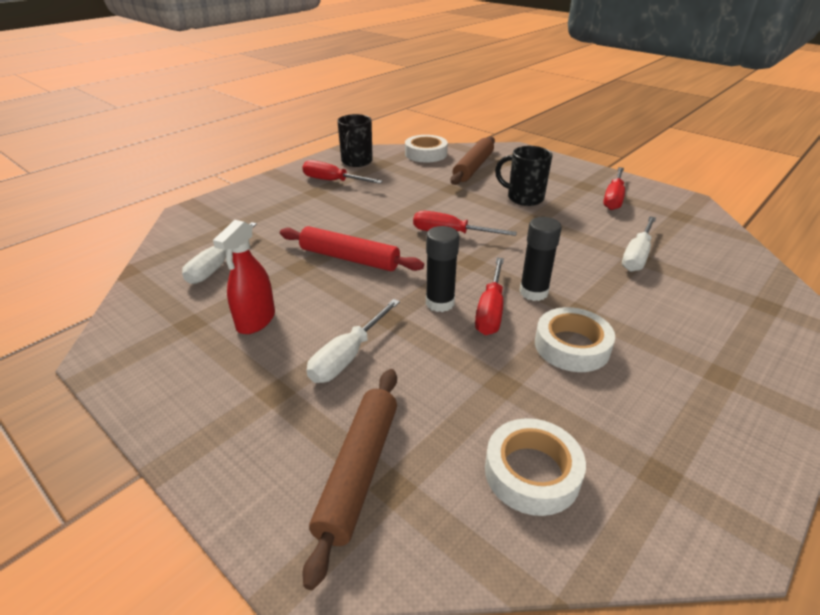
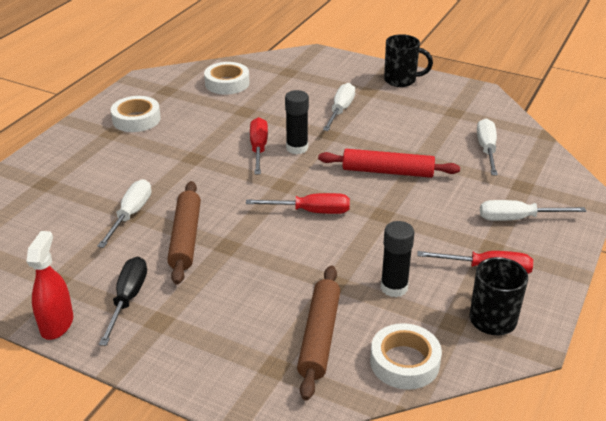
camera: 165 degrees right, 0 degrees up
(256, 320) = (414, 119): red spray bottle -> red spray bottle (57, 324)
(271, 205) = (517, 219): none -> white screwdriver
(359, 471) = (305, 73): brown rolling pin -> brown rolling pin (185, 238)
(524, 198) = (241, 279): black mug -> black mug (401, 80)
(533, 292) = (227, 166): black glue stick -> black glue stick (394, 287)
(572, 346) = (202, 135): white tape -> white tape (136, 119)
(613, 198) = (128, 299): red screwdriver -> black screwdriver

